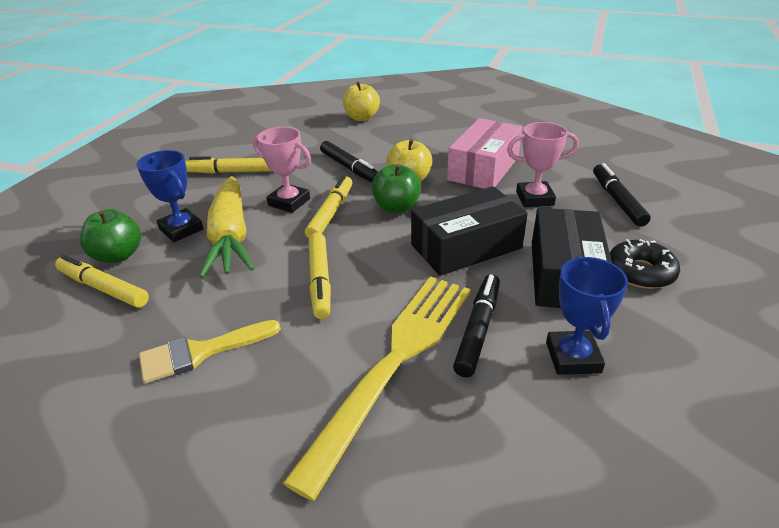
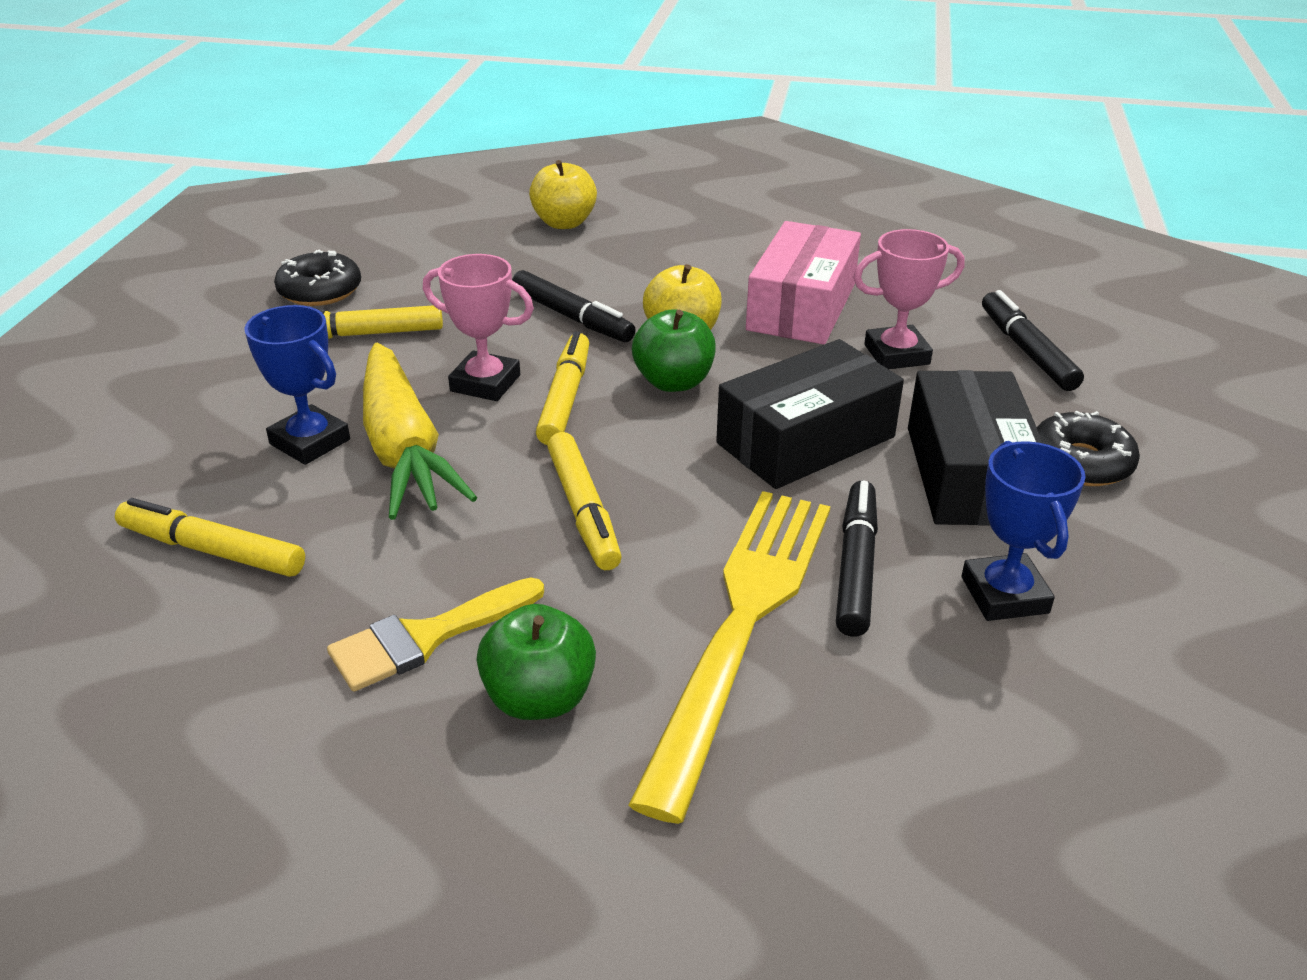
camera: 10 degrees left, 0 degrees up
(118, 255) = (214, 494): green apple -> green apple (539, 698)
(219, 148) = (320, 291): none -> black donut

